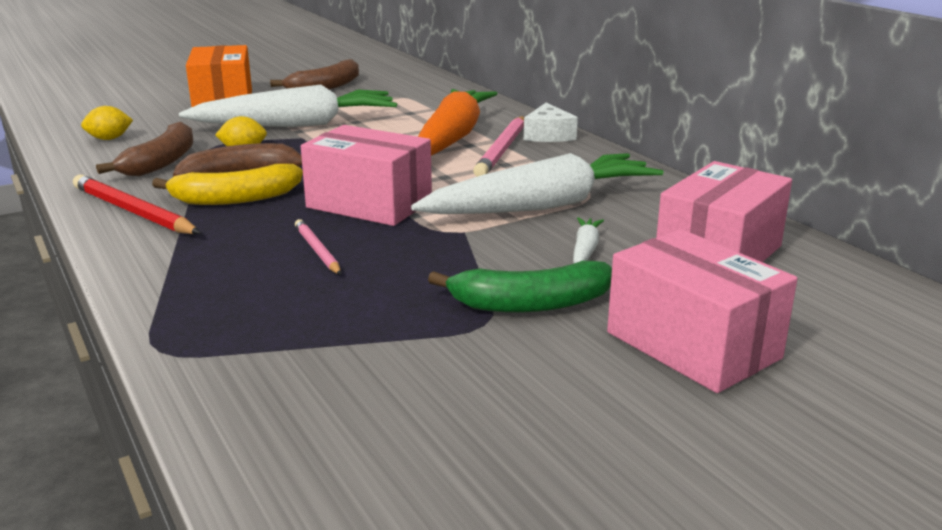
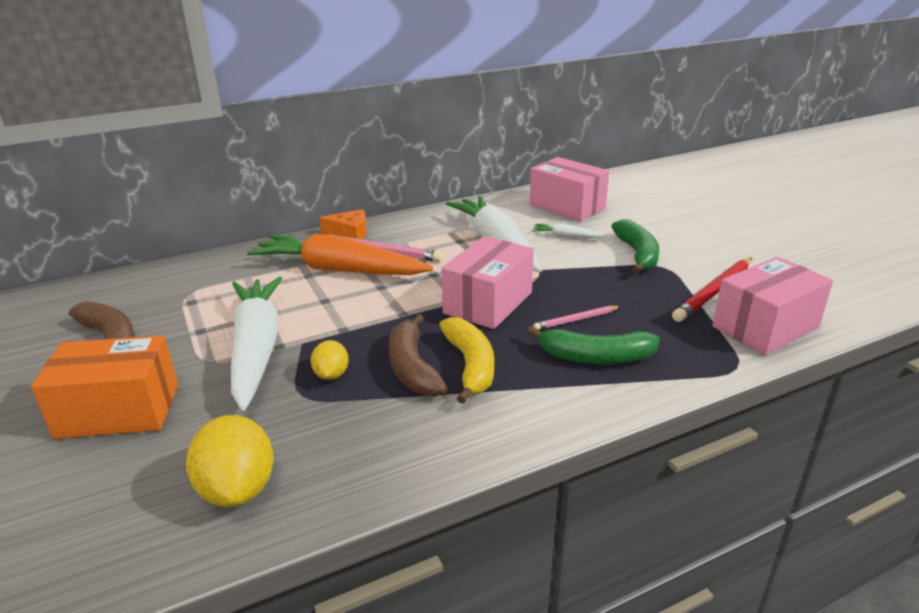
camera: 85 degrees left, 5 degrees up
(109, 139) = (238, 489): yellow lemon -> yellow lemon, size x1.77
(133, 211) = (497, 422): red pencil -> red pencil (714, 292)
(161, 162) = (352, 426): brown banana -> none
(225, 258) = (595, 357): none -> green banana
(548, 135) = (350, 234): white cheese -> orange cheese
(693, 345) = (667, 222): pink box -> pink box (765, 327)

